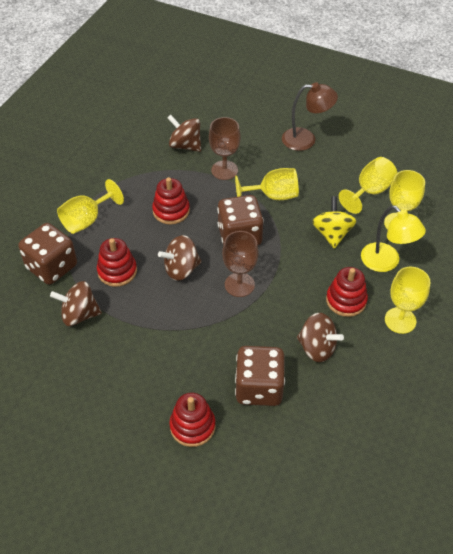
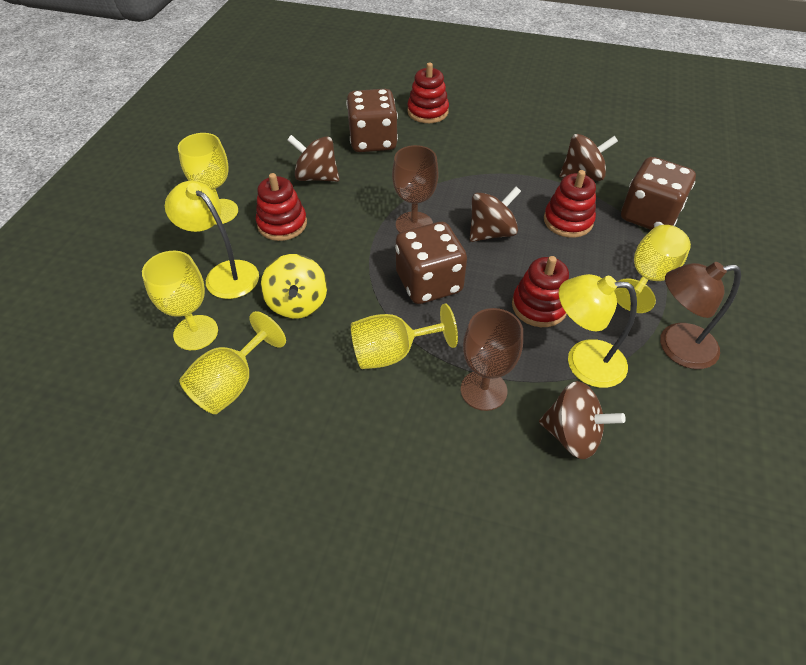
camera: 170 degrees right, 0 degrees up
(161, 176) = (583, 362): none -> yellow lamp
(306, 139) = (346, 487): brown lamp -> brown lamp (676, 347)

